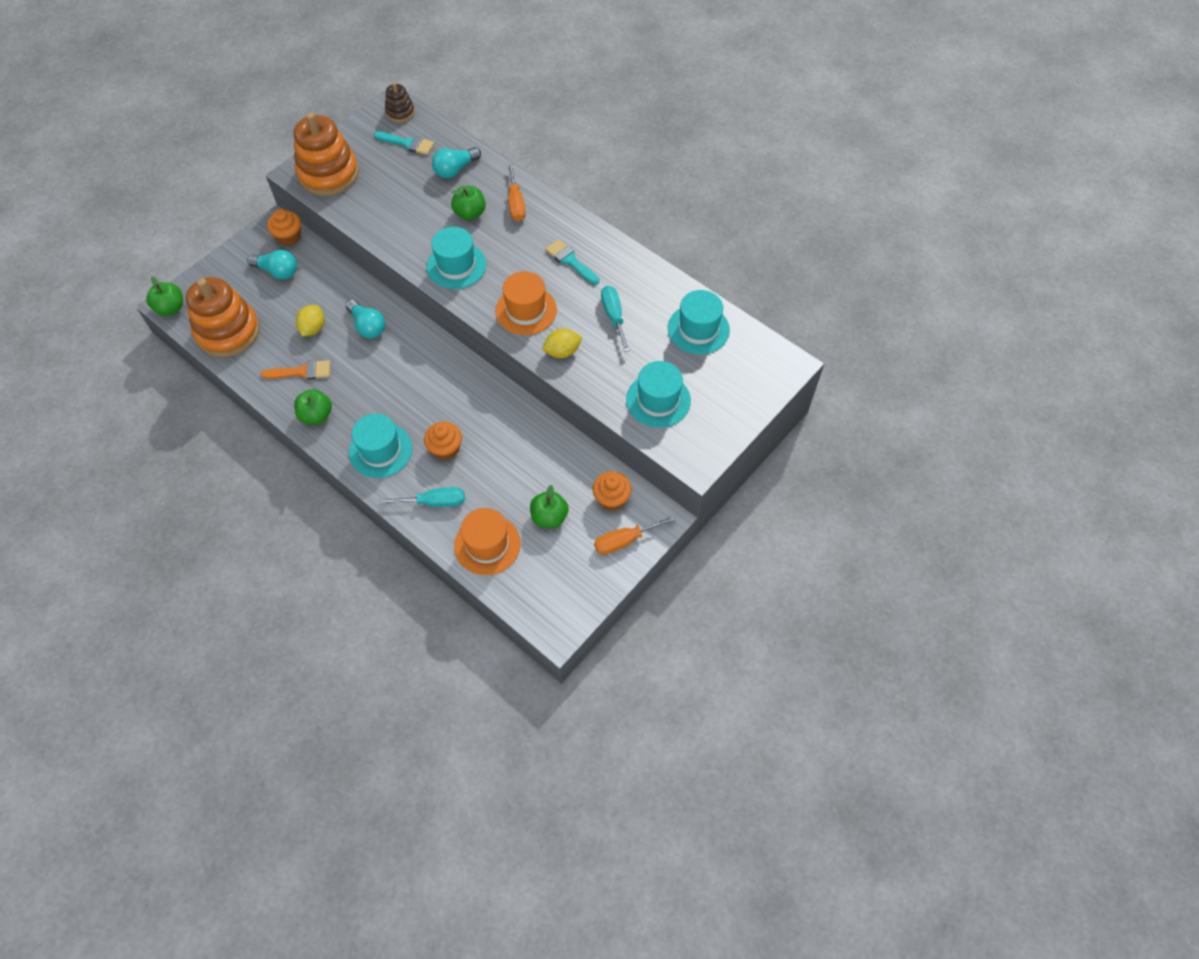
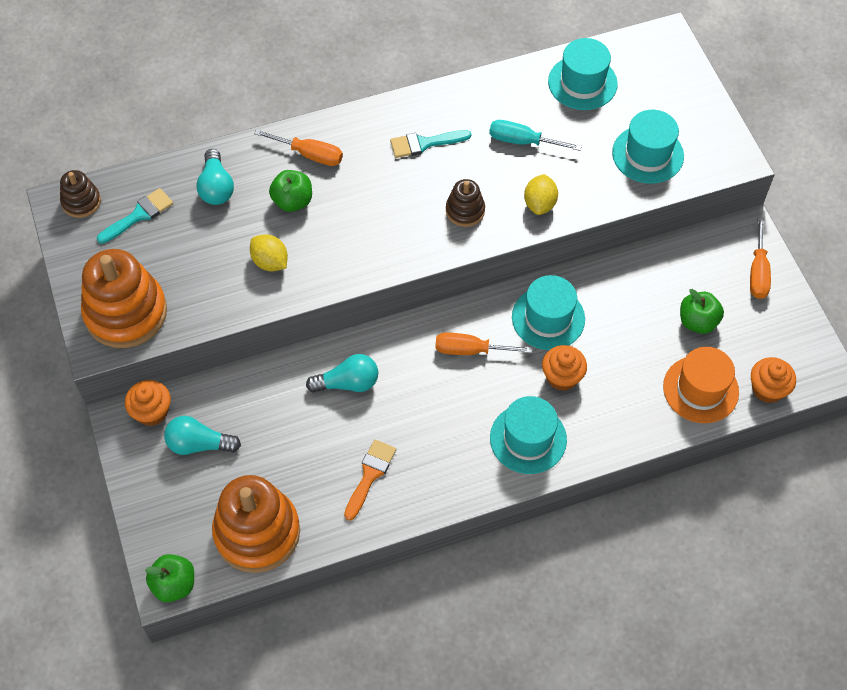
camera: 60 degrees left, 0 degrees up
(277, 271) = (199, 444): turquoise light bulb -> turquoise light bulb turned 135 degrees counterclockwise
(313, 328) = (314, 439): yellow lemon -> yellow lemon (270, 262)
(316, 415) = (442, 484): green apple -> none
(434, 502) = (623, 415): turquoise screwdriver -> none
(436, 383) = (470, 350): none -> orange screwdriver
(456, 265) = (360, 246): turquoise hat -> turquoise hat (548, 318)
(526, 310) = (465, 211): orange hat -> brown stacking toy
(611, 499) = (705, 260): orange cupcake -> orange cupcake (767, 389)

